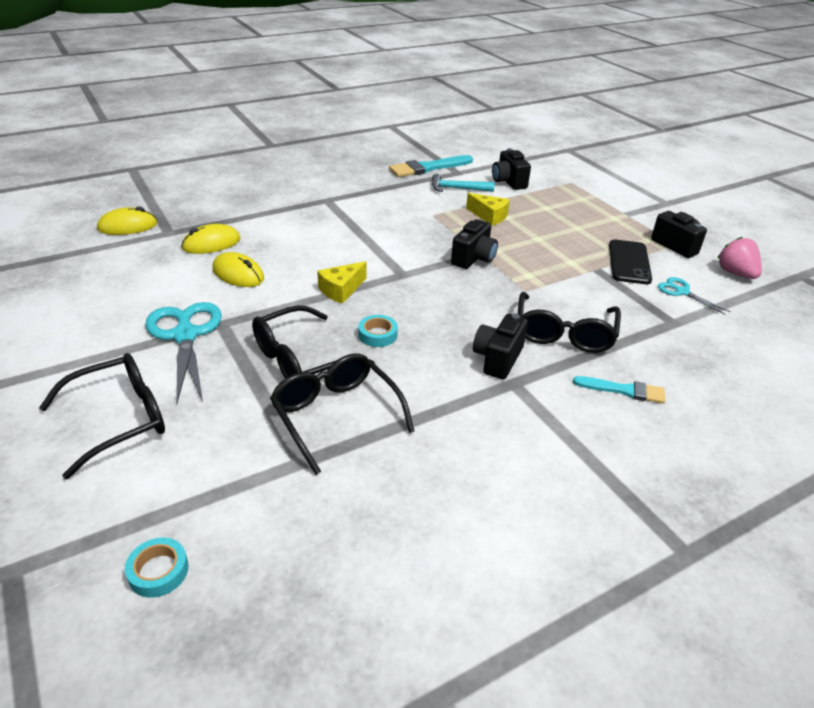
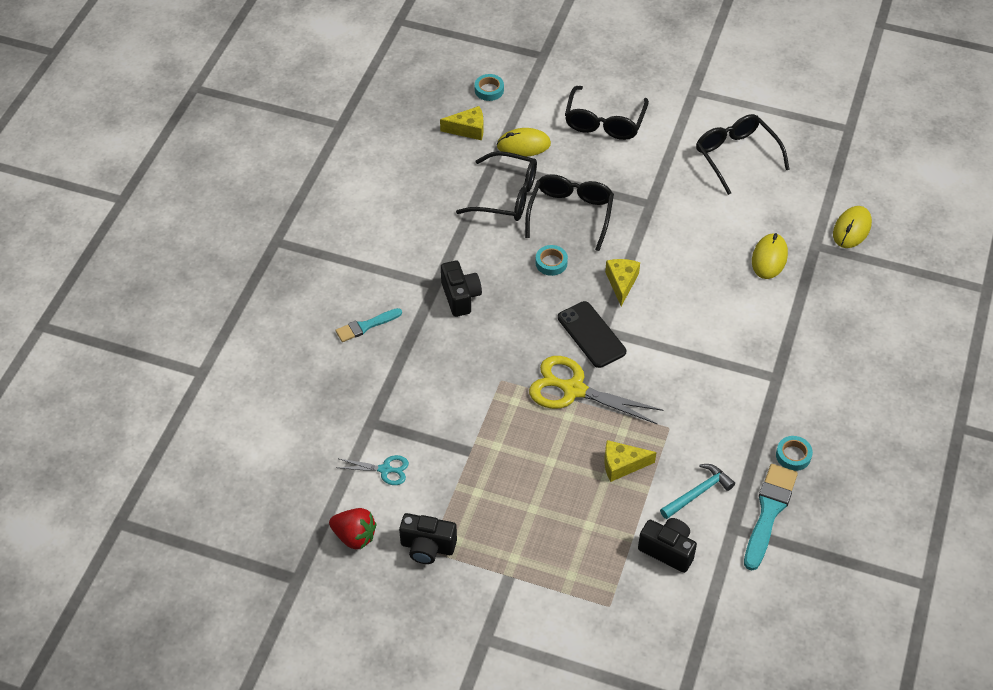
camera: 140 degrees right, 15 degrees up
(185, 335) = (655, 182): turquoise scissors -> none
(238, 274) = (705, 246): yellow mouse -> yellow mouse (523, 145)
(267, 529) = (468, 129): none -> yellow cheese
(377, 175) = (793, 455): none -> turquoise tape
(474, 258) = (573, 389): black camera -> yellow scissors
(564, 333) = (438, 351): black glasses -> black glasses (736, 156)
(629, 262) = (451, 483): black phone -> black phone (591, 335)
(735, 273) = (354, 536): pink strawberry -> red strawberry

